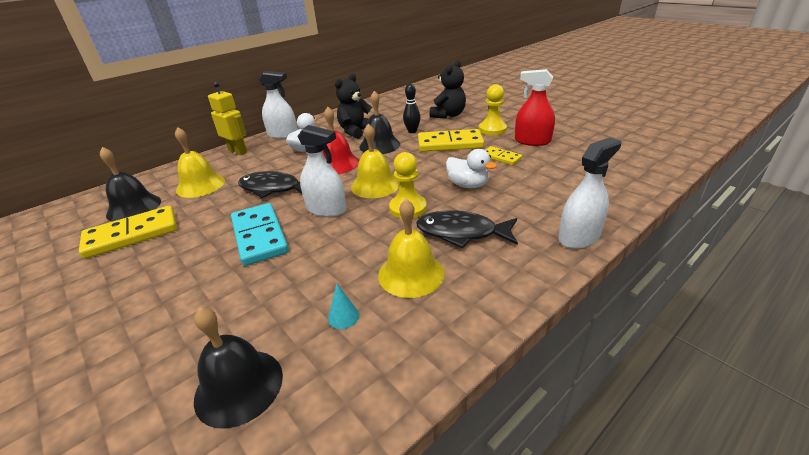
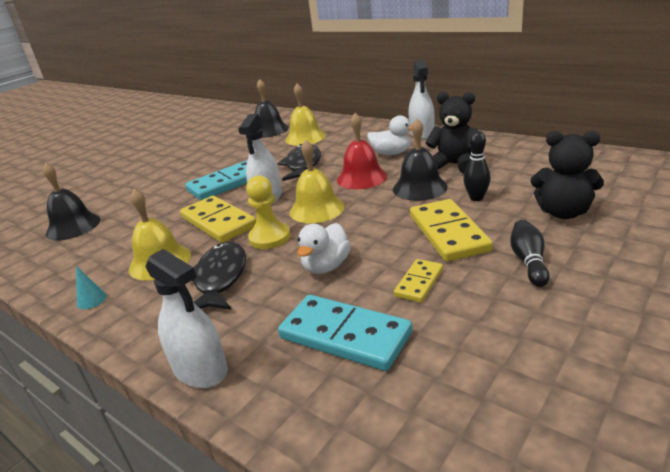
camera: 80 degrees right, 5 degrees down
(132, 235) = (233, 143): yellow domino -> yellow domino (218, 222)
(238, 151) = (374, 128): yellow robot -> none
(343, 316) = (118, 244): turquoise cone -> turquoise cone (91, 300)
(492, 129) = (528, 261): yellow pawn -> black bowling pin
(532, 141) = (500, 308): red spray bottle -> none
(548, 183) = (345, 336): none -> turquoise domino

